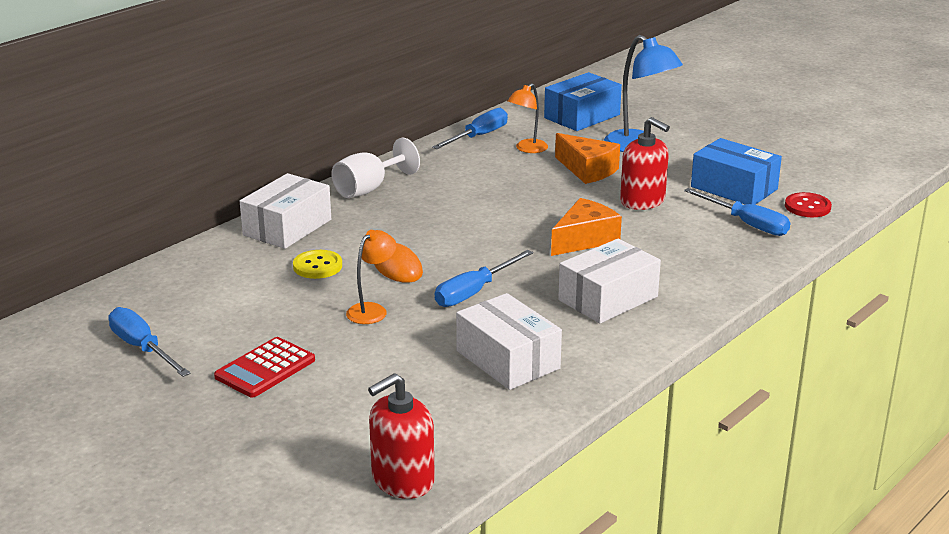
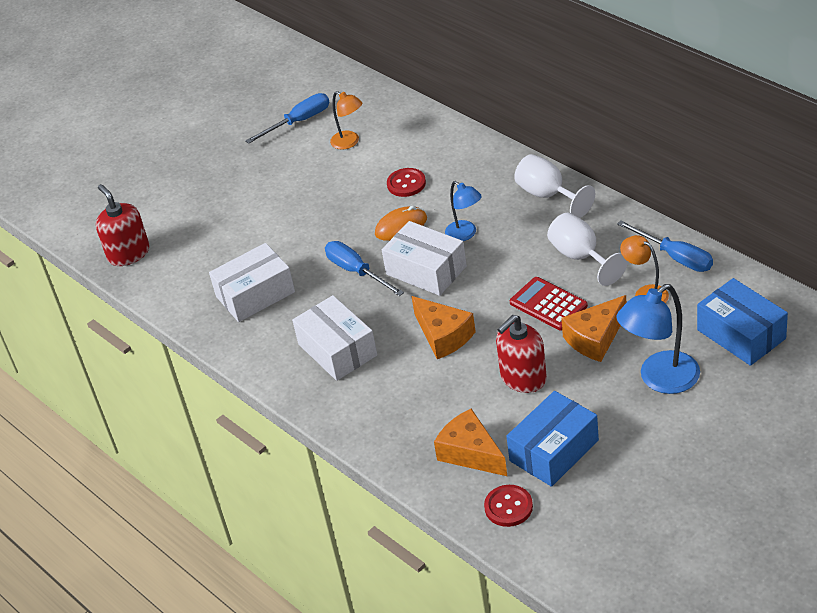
camera: 100 degrees right, 15 degrees up
(265, 368) = (264, 179): red calculator -> red calculator (548, 304)
(287, 227) = (474, 159): white box -> white box (426, 270)
(317, 266) = (406, 184): yellow button -> red button
(372, 310) = (335, 219): orange lamp -> orange lamp (349, 142)
(422, 230) = (465, 234): none -> blue lamp
(471, 175) = (581, 257): none -> white goblet
(746, 224) = (471, 453): blue screwdriver -> orange cheese

